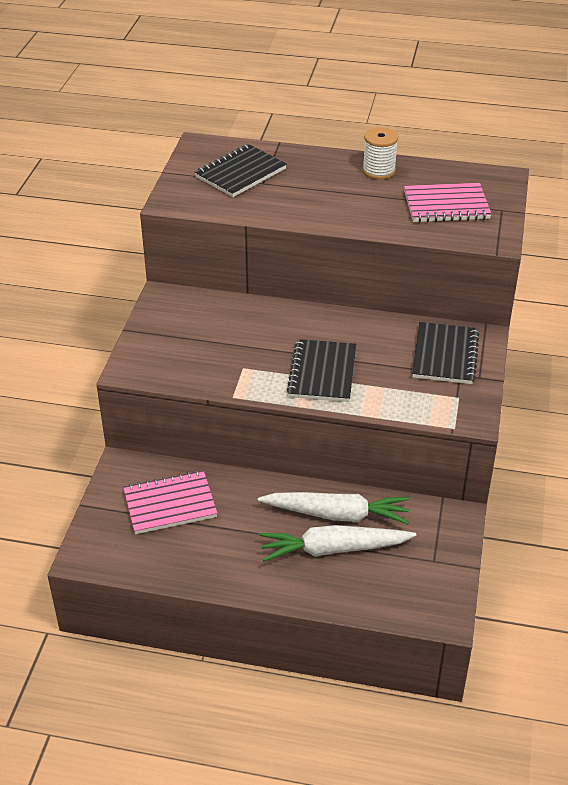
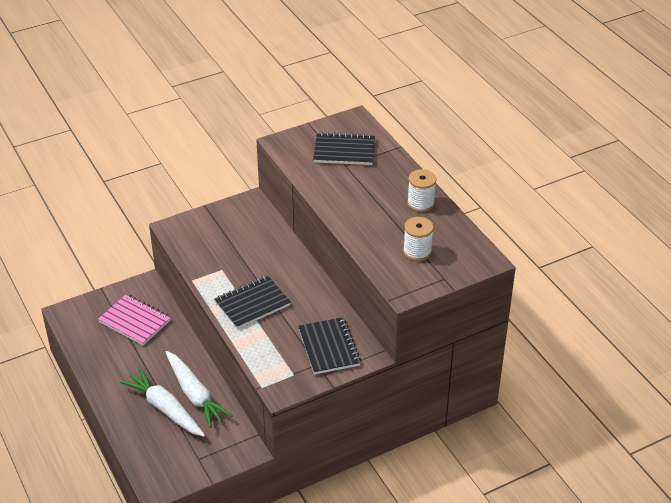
camera: 50 degrees right, 0 degrees up
(445, 355) = (329, 347): black notebook -> black notebook turned 75 degrees counterclockwise
(446, 205) = (417, 252): pink notebook -> white spool

